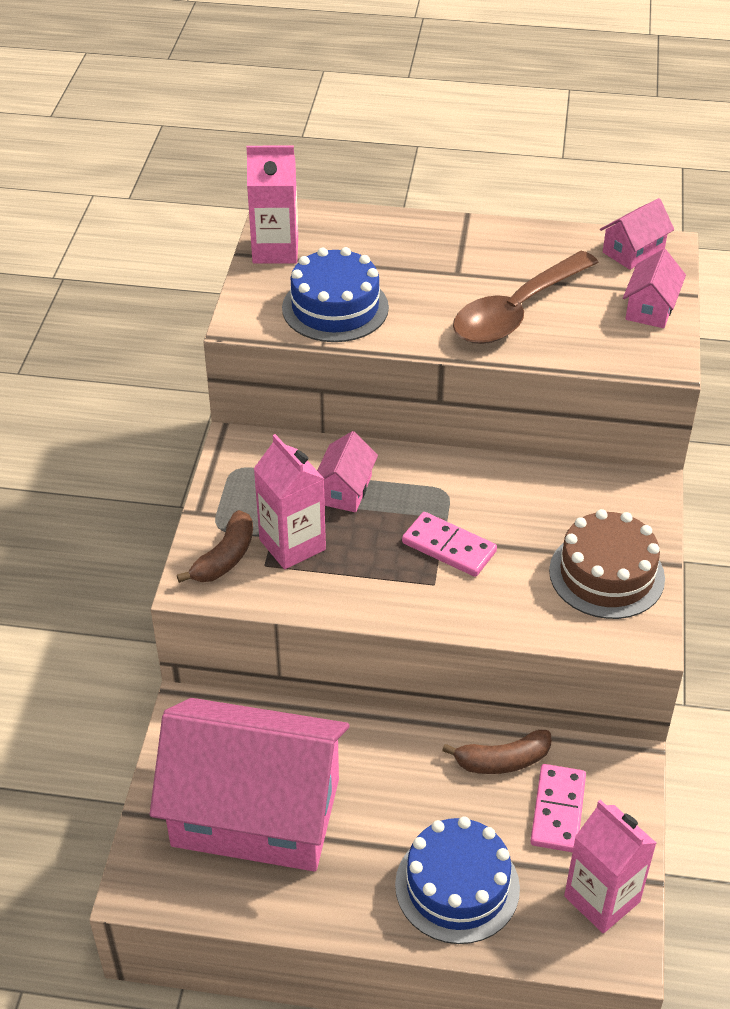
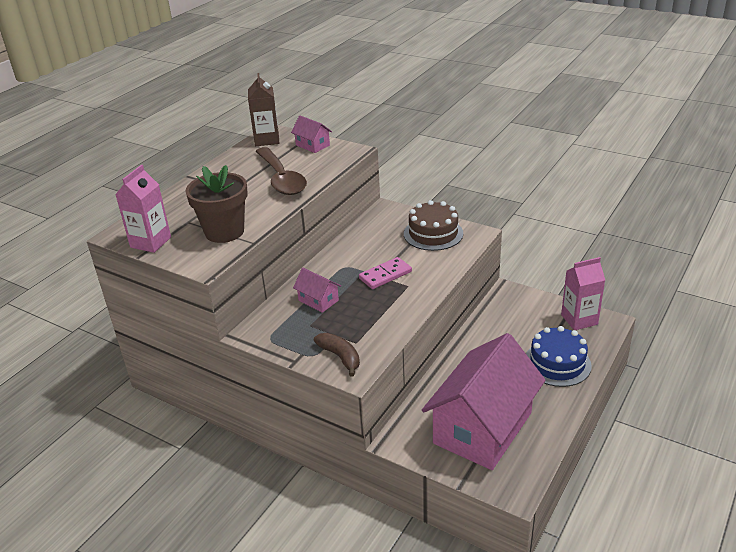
camera: 65 degrees left, 10 degrees down
(292, 545) = (347, 328): pink carton -> none
(335, 308) = (224, 232): blue cake -> brown flower pot
(502, 761) = (488, 329): brown banana -> none
(558, 810) = (525, 319): pink domino -> none
(633, 251) = (267, 140): pink house -> brown carton

